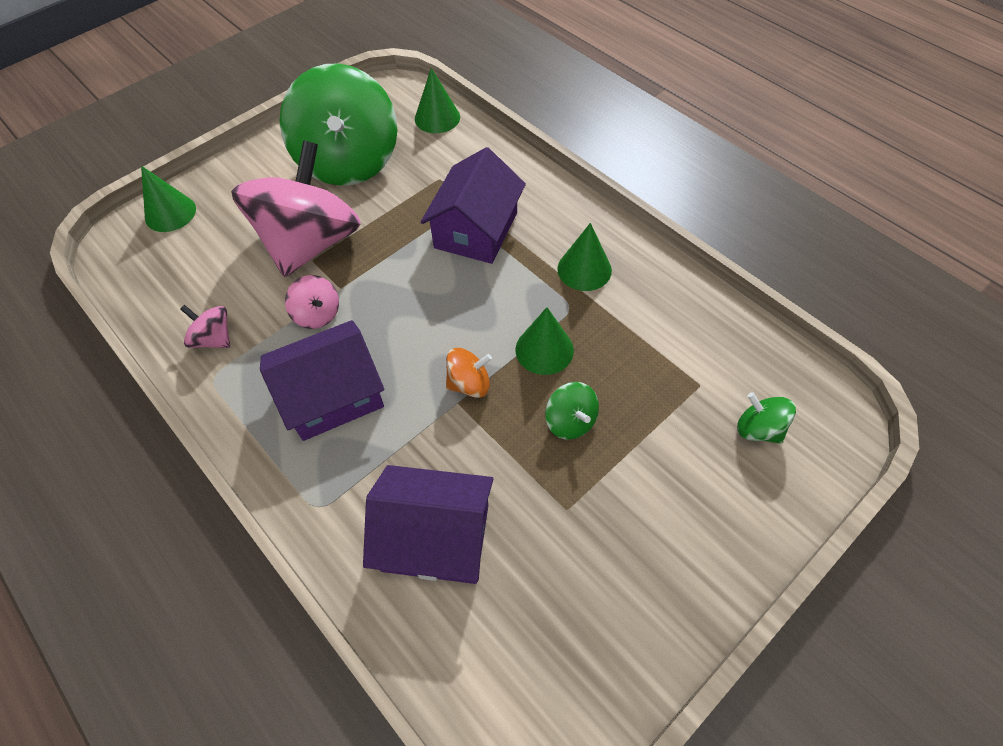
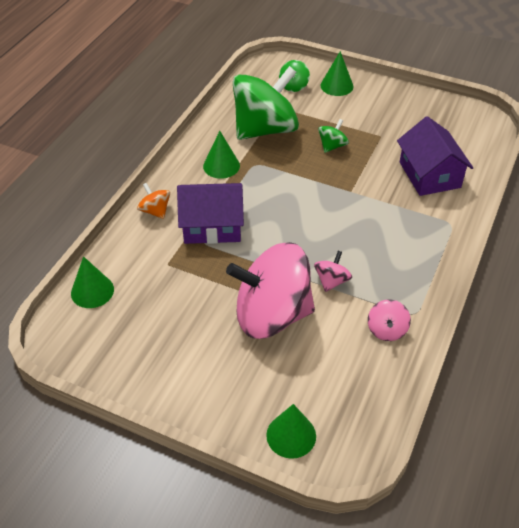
camera: 115 degrees left, 10 degrees down
(332, 395) = (384, 247): purple house -> none
(349, 161) = (171, 330): green spinning top -> green spinning top (265, 129)
(469, 384) = (335, 190): orange spinning top -> orange spinning top (155, 211)
(544, 350) = (292, 167): green cone -> green cone (337, 86)

